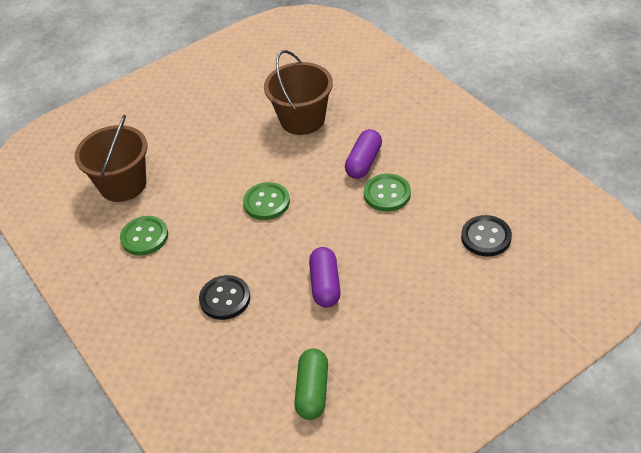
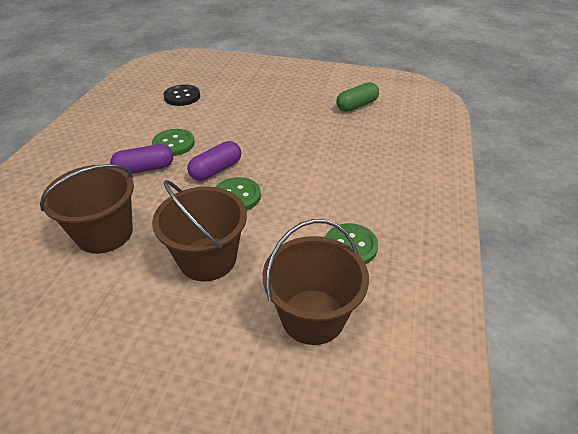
camera: 135 degrees left, 5 degrees down
(221, 159) = (208, 259): none -> brown bucket
(225, 299) = (346, 166): black button -> none
(325, 285) = (283, 133): purple capsule -> purple capsule (216, 170)

